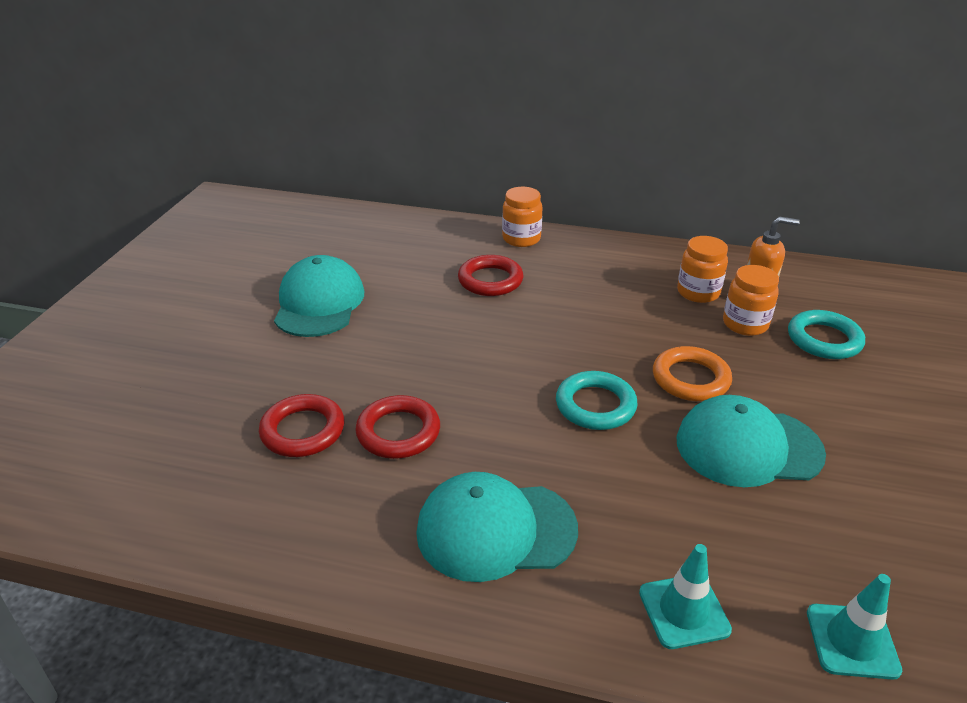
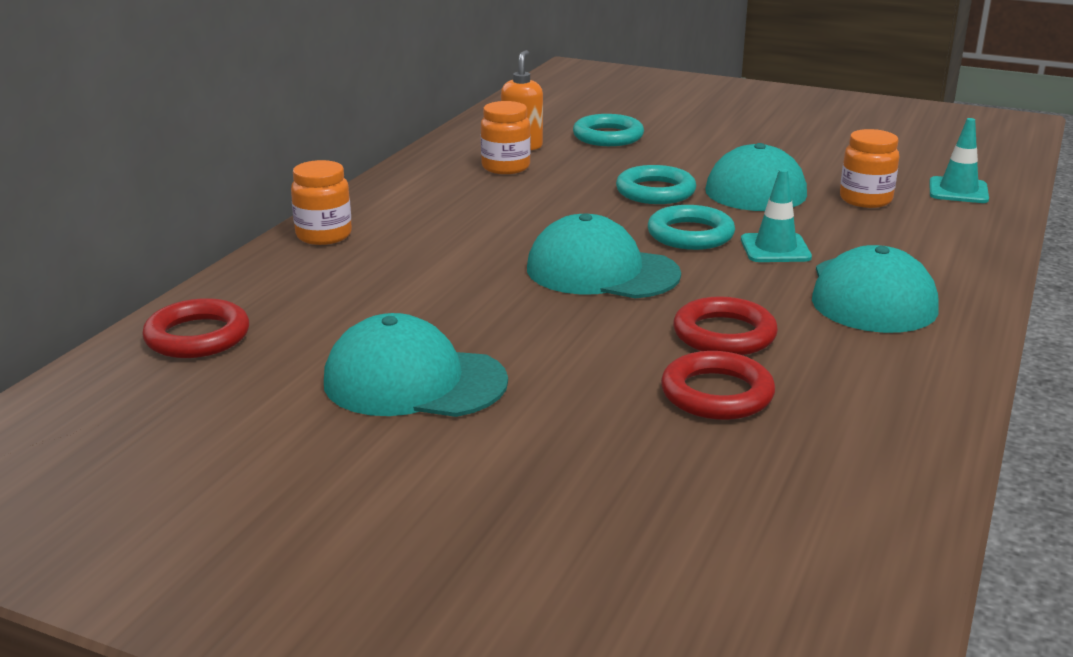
camera: 80 degrees left, 10 degrees down
(490, 280) = (420, 262): red ring -> red ring (197, 336)
(499, 361) = (601, 271): none -> turquoise cap
(684, 611) = (947, 235): turquoise traffic cone -> turquoise traffic cone (775, 249)
(690, 379) = (655, 191): orange ring -> turquoise ring
(745, 324) = (572, 158): orange jar -> orange jar (865, 200)

